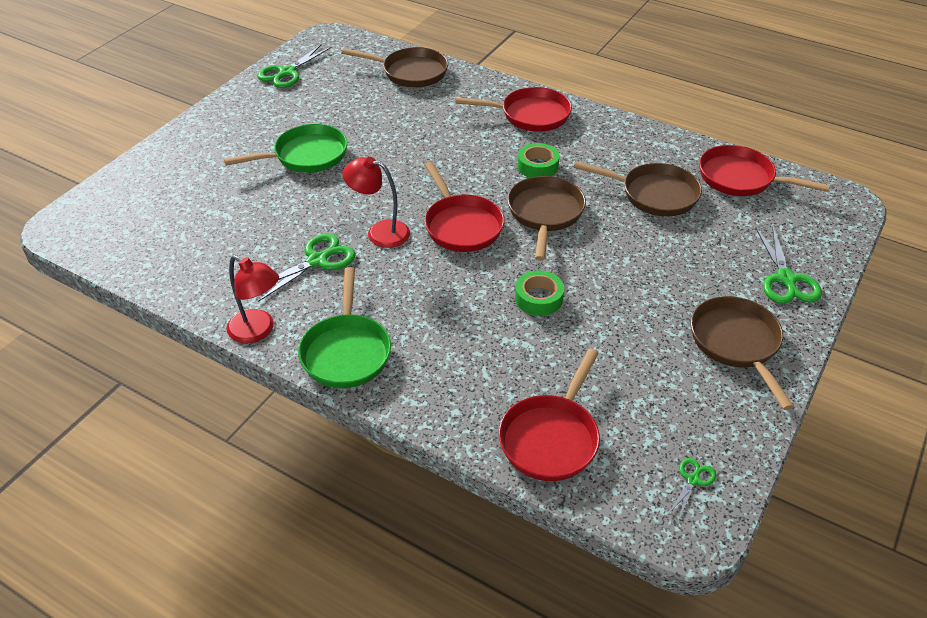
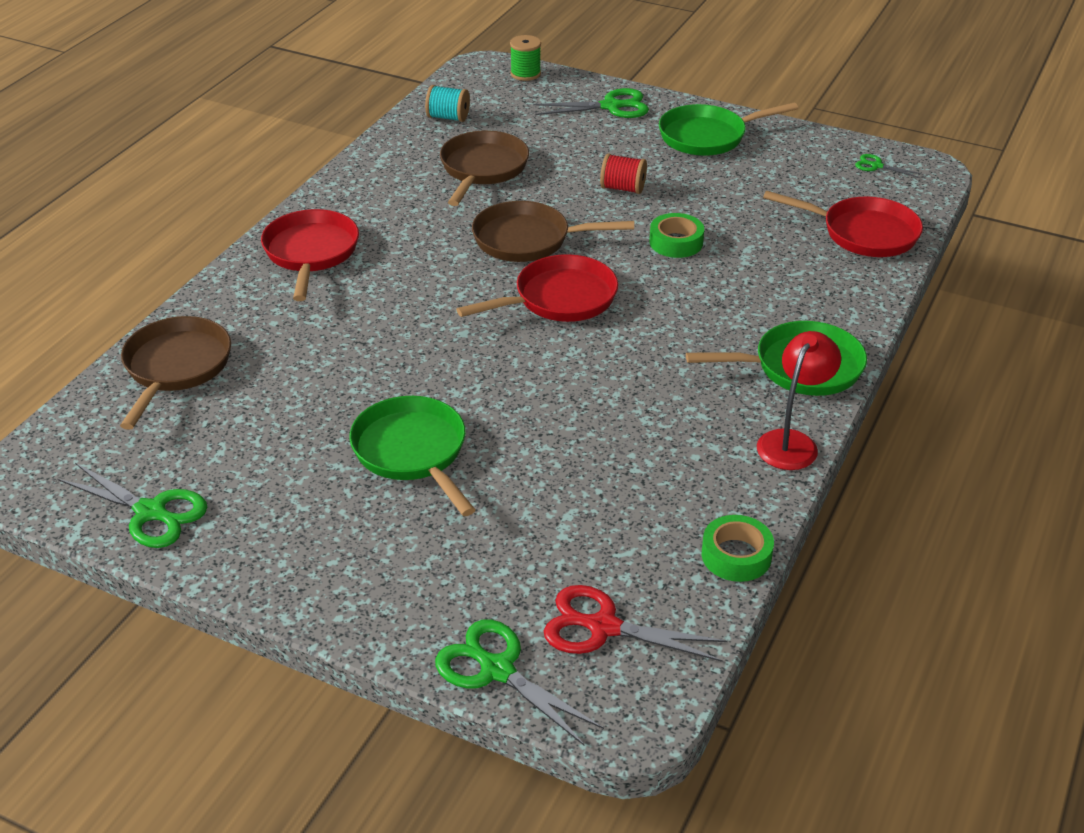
camera: 95 degrees left, 5 degrees down
(127, 222) = (603, 627): none -> red scissors
(317, 261) = (651, 410): green scissors -> green scissors (497, 670)
(380, 232) = (583, 363): red lamp -> none
(537, 166) = (430, 246): green tape -> green tape (736, 555)
(629, 273) = (623, 188): none -> red spool
(736, 343) = (707, 136): brown pan -> green pan
(741, 178) = (448, 117): red pan -> turquoise spool
(840, 227) = (525, 74): none -> green spool

